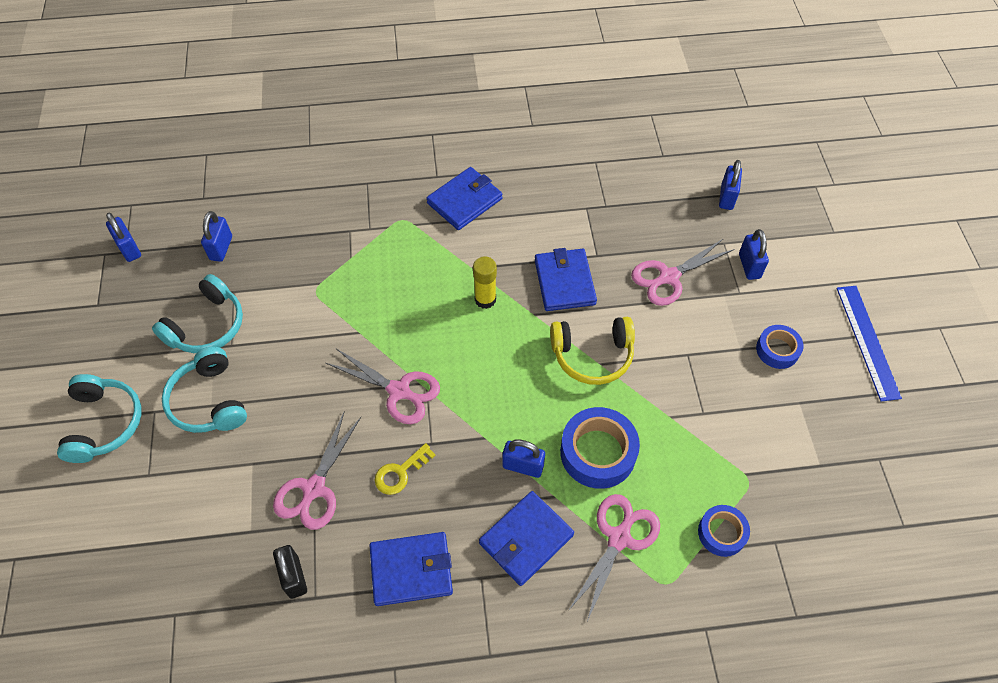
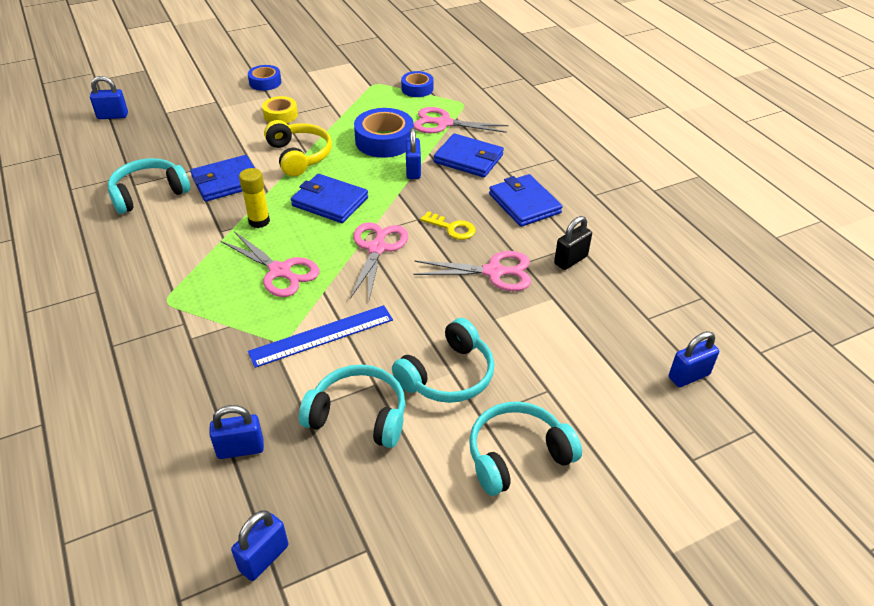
camera: 110 degrees left, 15 degrees down
(464, 201) = (133, 262): blue wallet -> blue wallet (330, 202)
(566, 218) = (149, 193): none -> turquoise headphones
(668, 277) = (208, 132): pink scissors -> pink scissors (280, 271)
(689, 353) = (280, 115): none -> yellow tape
(749, 266) = (188, 99): blue padlock -> blue padlock (688, 376)
(867, 341) = (246, 52): blue ruler -> blue ruler (321, 335)

